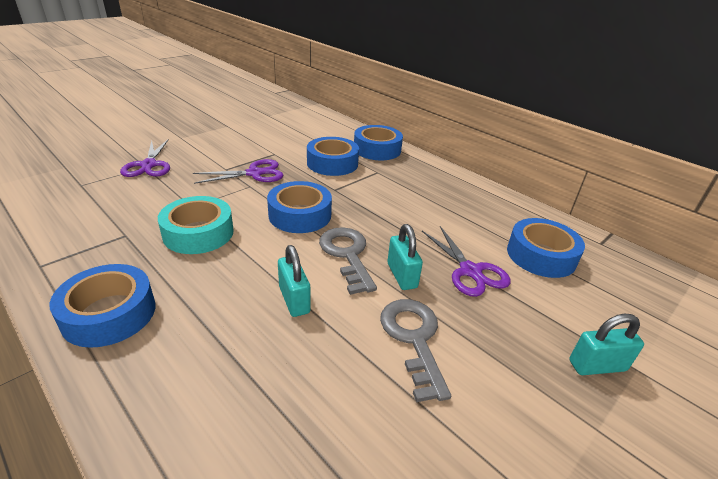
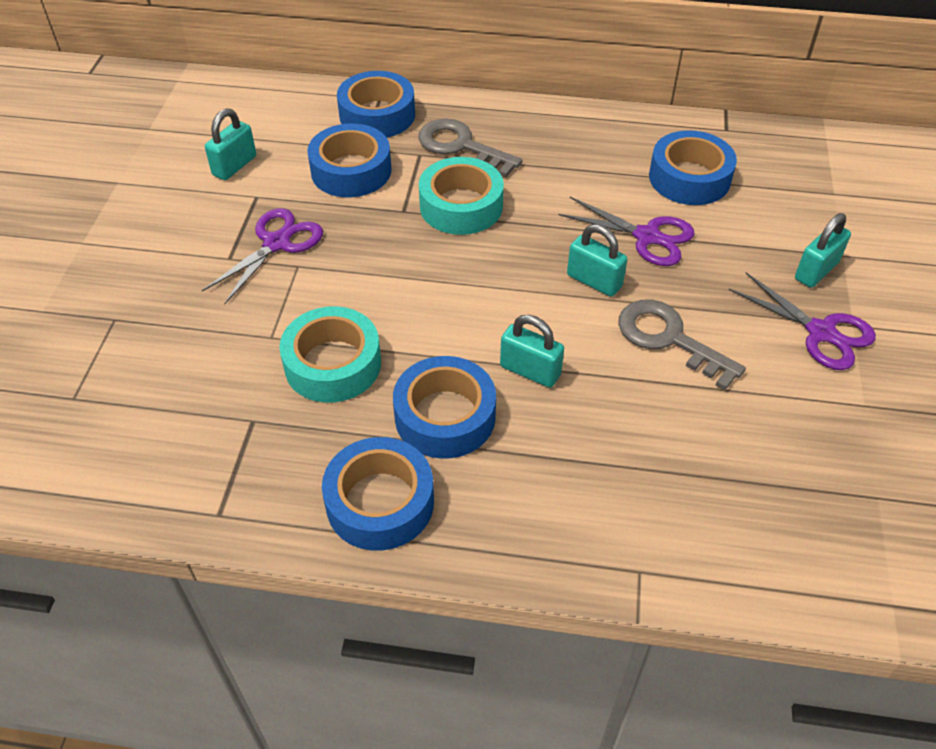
camera: 35 degrees left, 15 degrees up
(149, 165) = (115, 314): purple scissors -> purple scissors (821, 332)
(282, 140) = (234, 166): none -> turquoise padlock
(300, 215) = (410, 271): blue tape -> blue tape (445, 416)
(347, 254) = (518, 290): grey key -> grey key (460, 146)
(369, 201) = (461, 206): none -> turquoise tape

